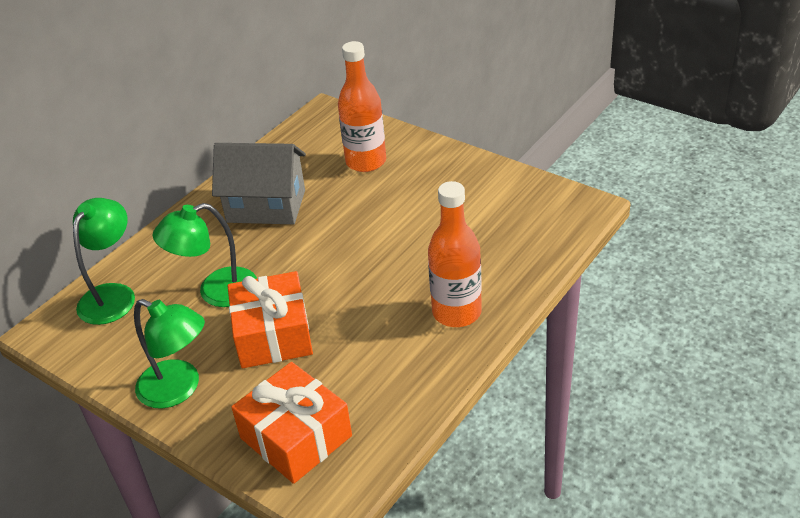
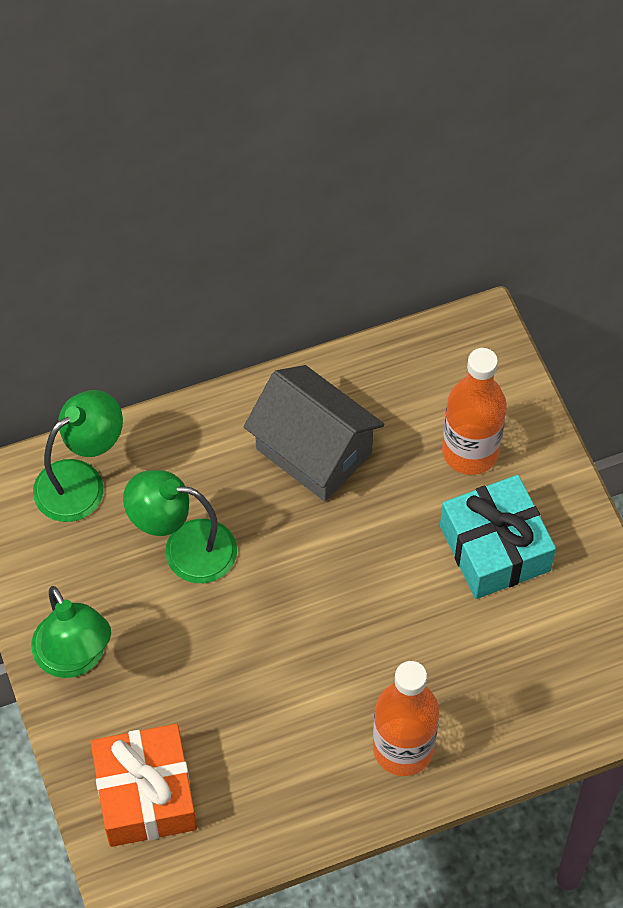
camera: 30 degrees right, 20 degrees up
(273, 335) = (204, 650): orange gift -> none
(422, 193) = (494, 548): none -> turquoise gift

